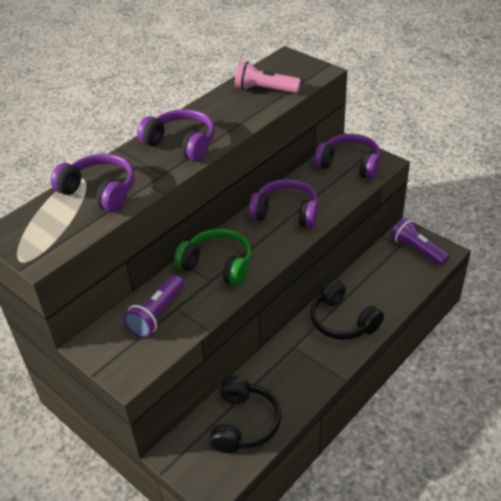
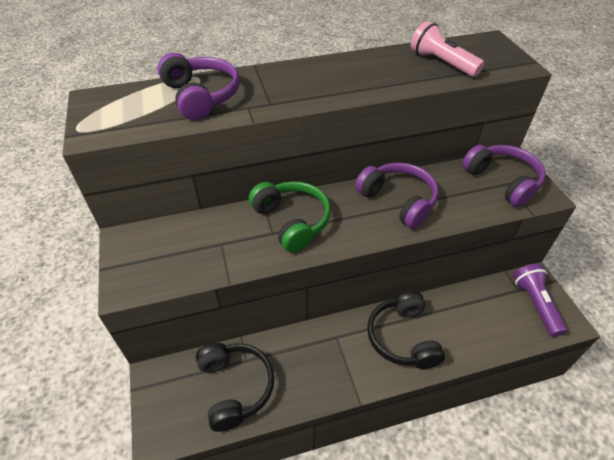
camera: 30 degrees right, 5 degrees up
(157, 314) = (200, 240): purple flashlight -> none
(181, 144) = (314, 82): purple headphones -> none
(244, 423) = (235, 387): black headphones -> black headphones turned 60 degrees counterclockwise

